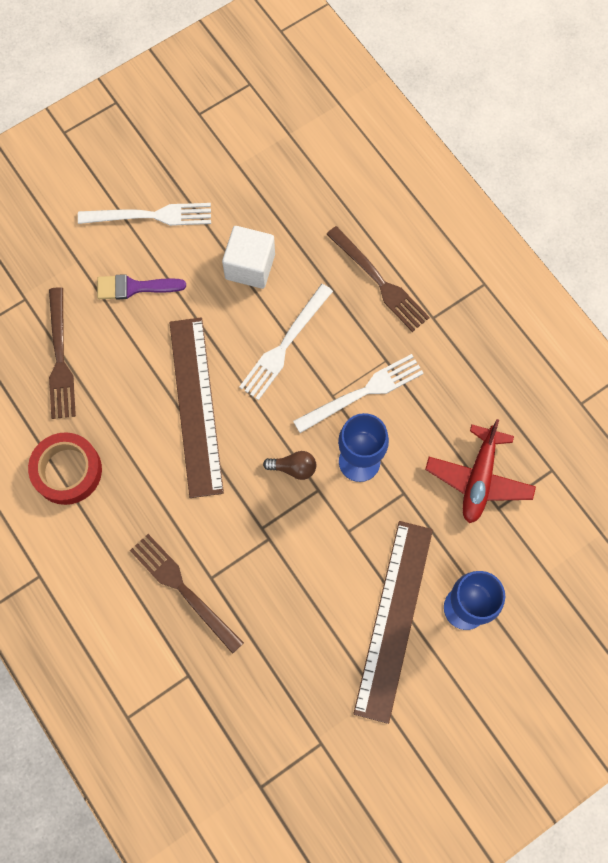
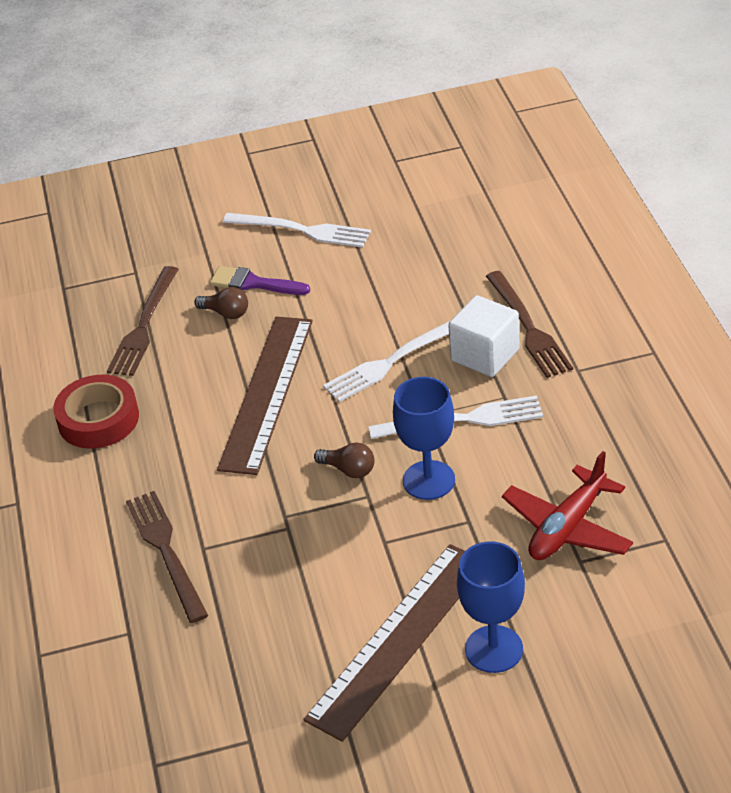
camera: 25 degrees right, 30 degrees down
(125, 327) = (226, 313): none -> brown light bulb
(250, 266) = (387, 289): white cube -> white cube (485, 355)

